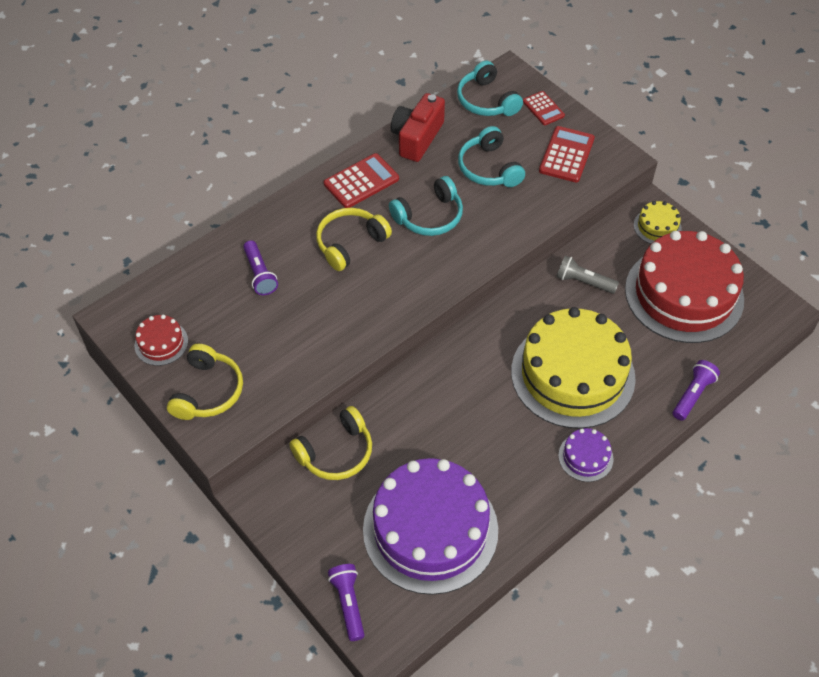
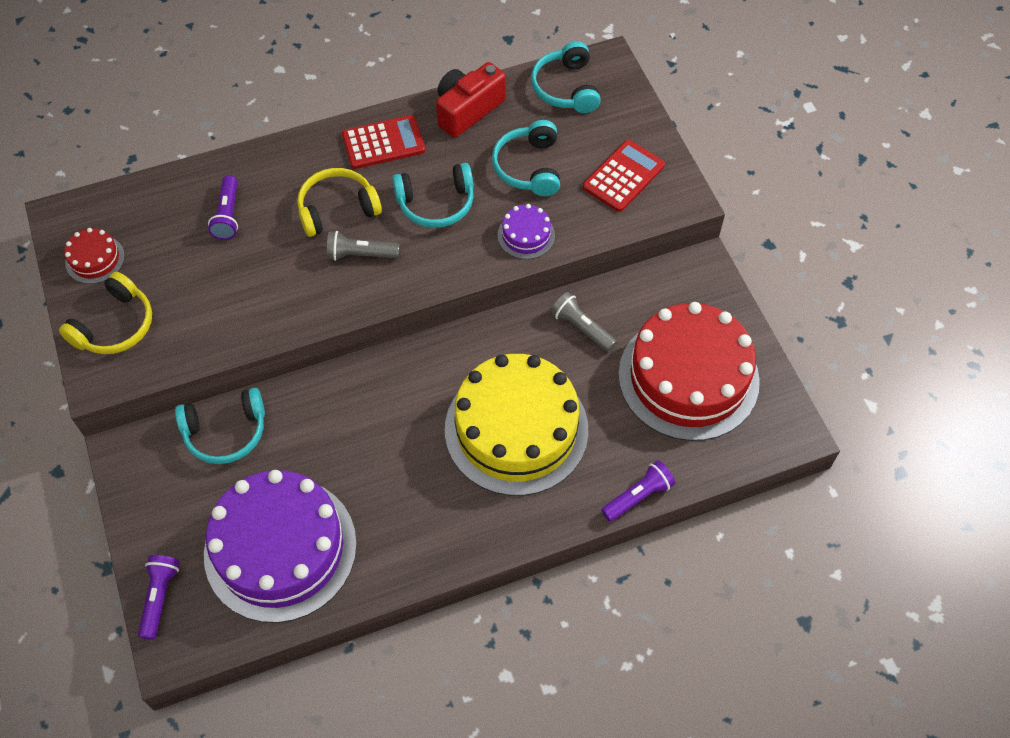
camera: 20 degrees right, 5 degrees up
(336, 452) = (226, 432): yellow headphones -> turquoise headphones
(388, 273) = (360, 254): none -> grey flashlight
(543, 108) = (625, 115): red calculator -> none
(585, 457) = (483, 526): purple cake -> purple cake (526, 235)
(657, 226) = (698, 289): yellow cake -> none

